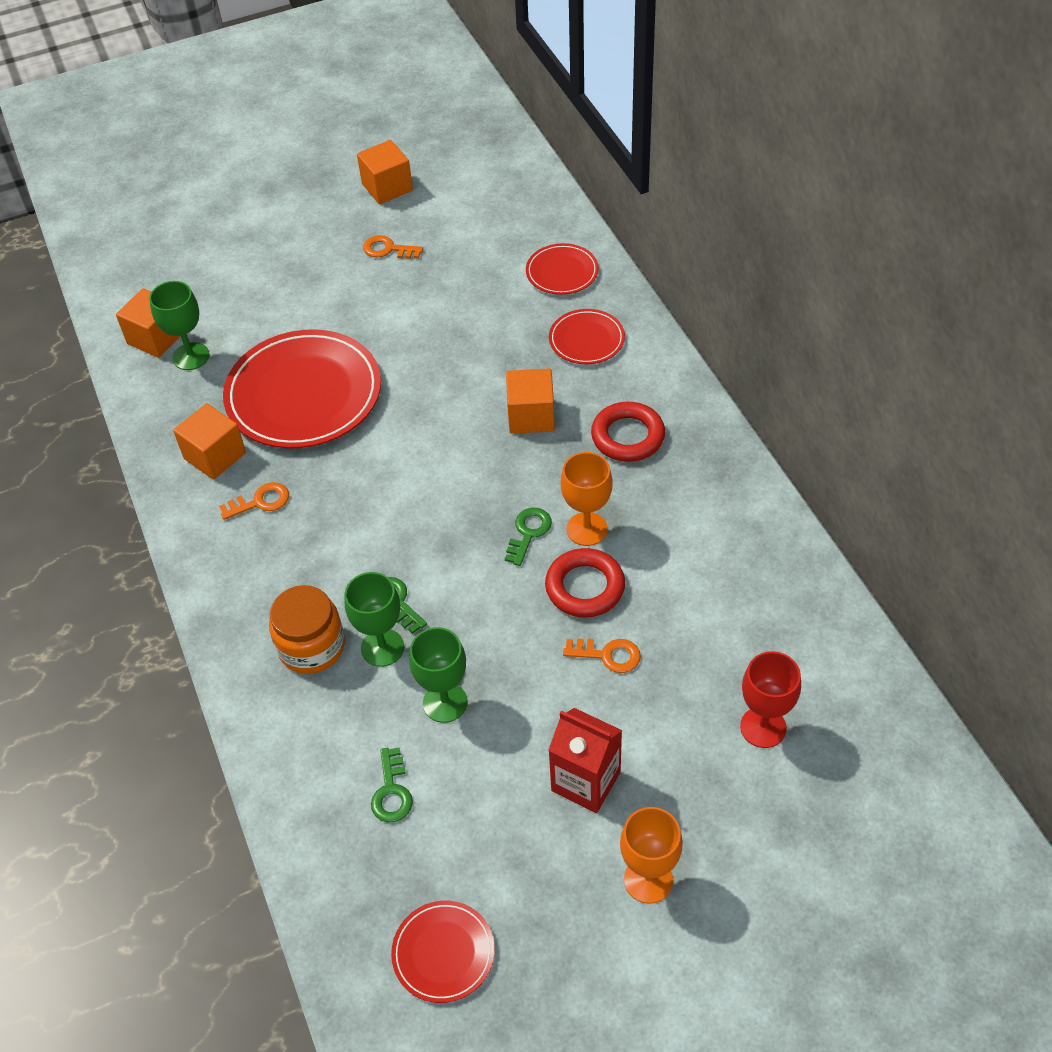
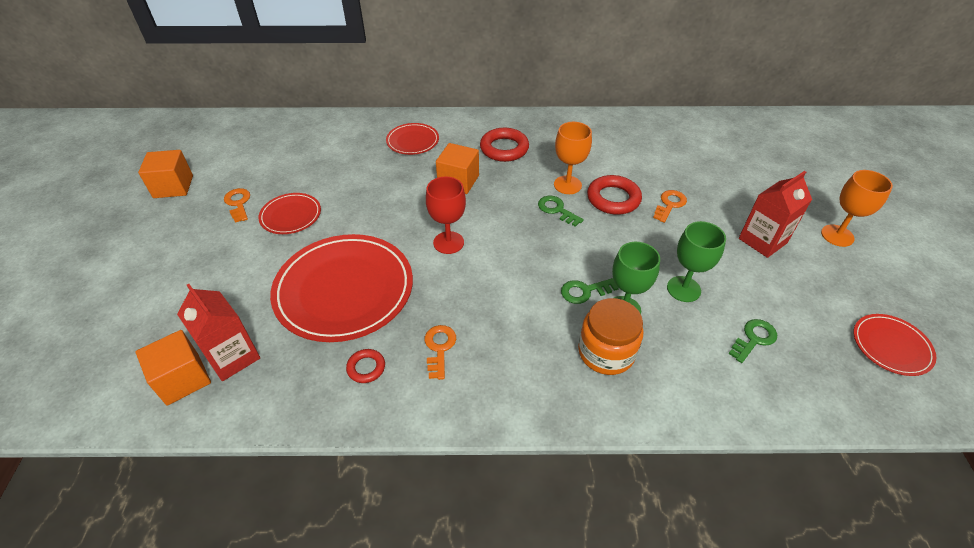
camera: 70 degrees left, 5 degrees down
(191, 356) = (232, 357): green goblet -> red carton
(215, 456) = (366, 368): orange cube -> red ring
(388, 249) = (238, 203): orange key -> orange key turned 120 degrees clockwise
(391, 791) = (754, 339): green key -> green key turned 60 degrees counterclockwise
(562, 272) = (345, 134): red plate -> red plate (291, 216)
(763, 727) = (739, 164): red goblet -> red goblet (448, 242)

